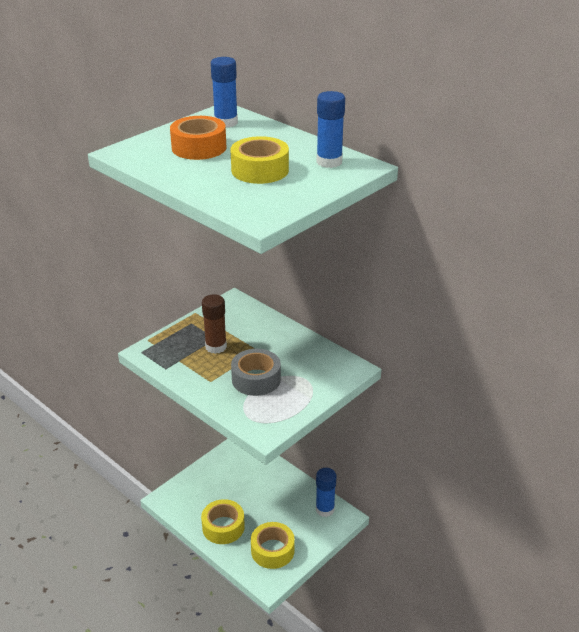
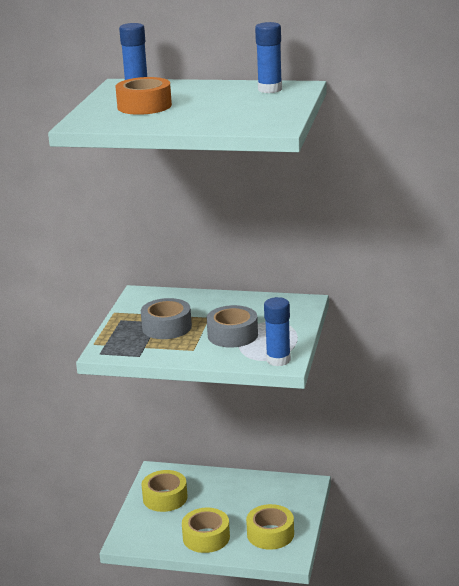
camera: 30 degrees left, 10 degrees down
(216, 347) = (167, 327): brown glue stick -> grey tape
(260, 170) = (223, 105): yellow tape -> yellow tape (165, 498)
(325, 509) = (287, 486): blue glue stick -> blue glue stick (278, 360)

